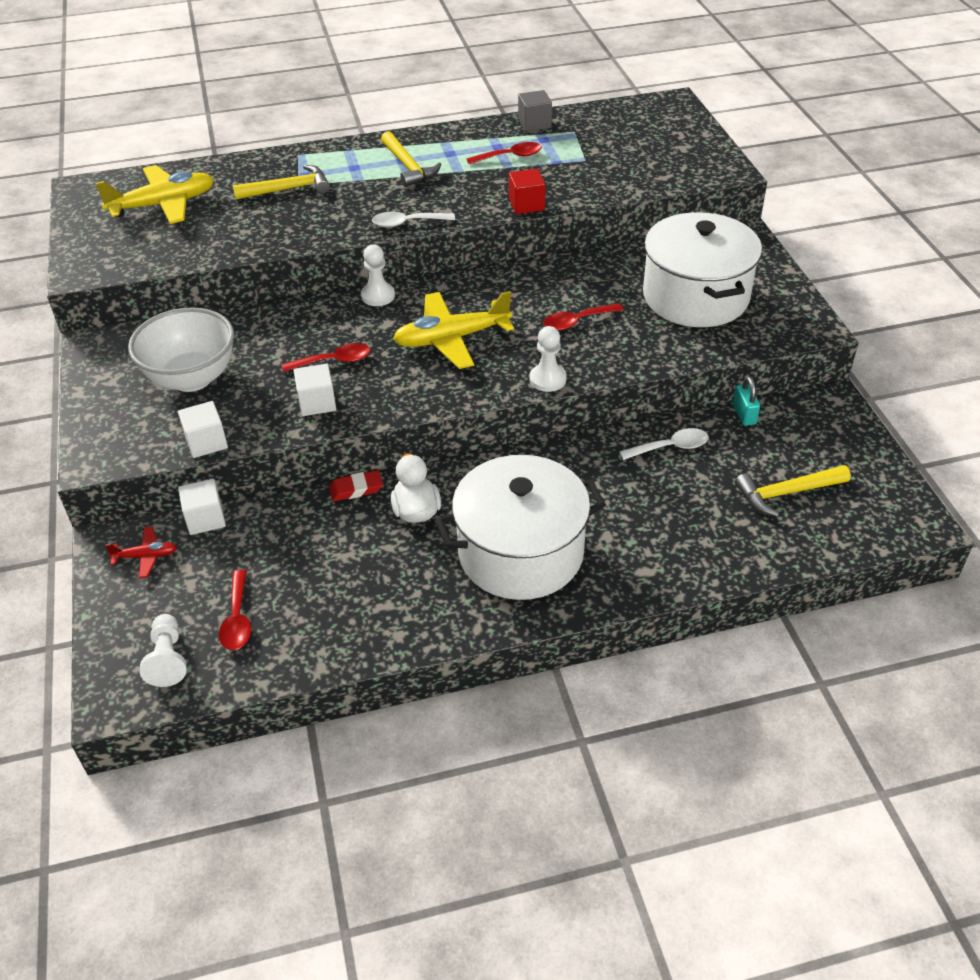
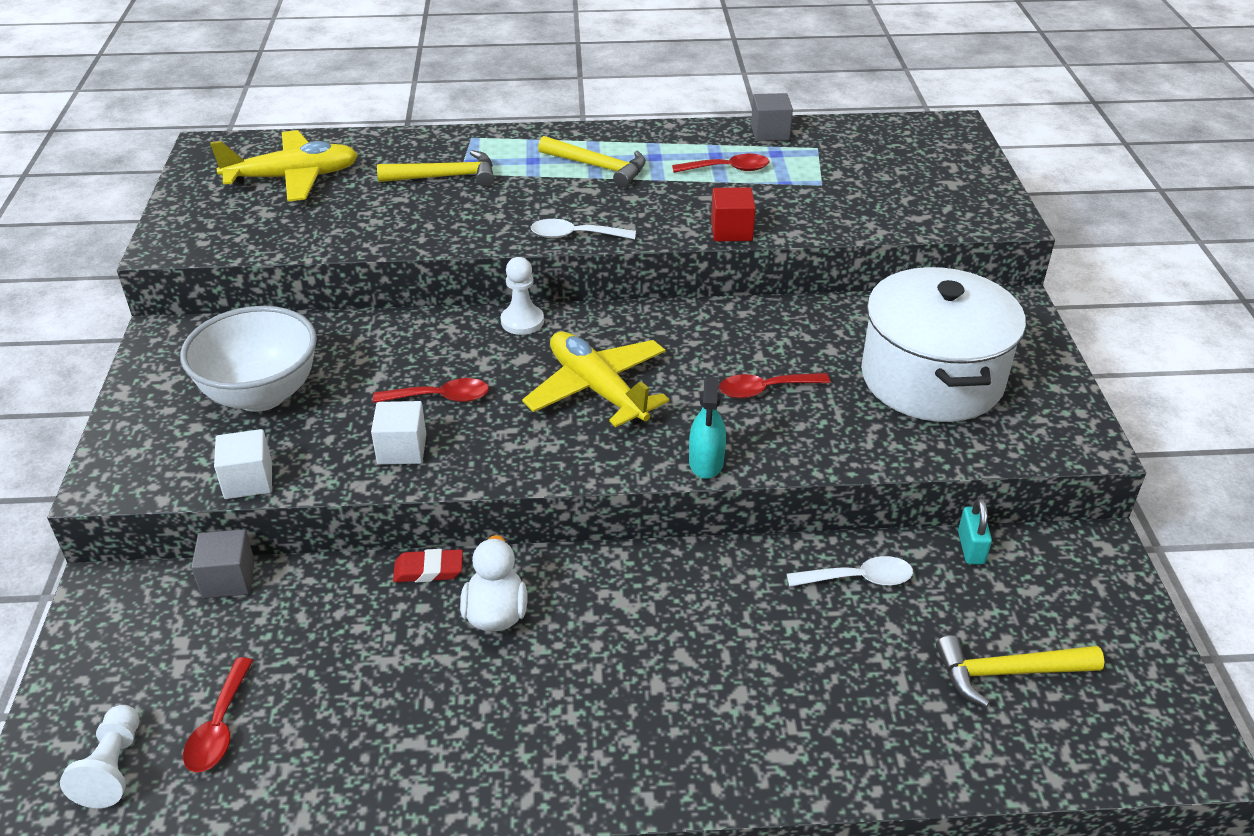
camera: 10 degrees right, 5 degrees down
(146, 556) = (138, 618): red plane -> none
(205, 519) = (229, 579): white cube -> grey cube
(408, 167) = (598, 167): yellow hammer -> yellow hammer turned 45 degrees counterclockwise
(452, 339) = (597, 389): yellow plane -> yellow plane turned 60 degrees clockwise
(520, 553) = (616, 698): white pot -> none
(547, 379) = (706, 462): white pawn -> turquoise spray bottle

